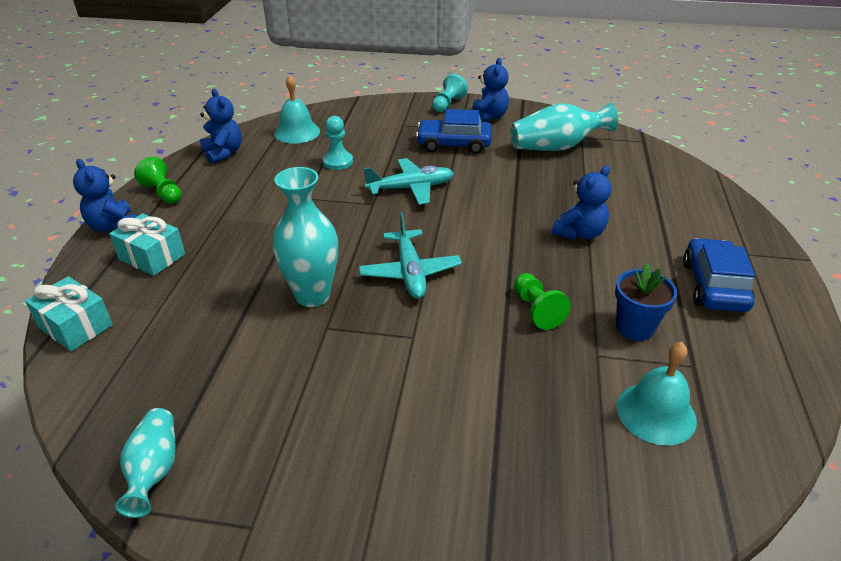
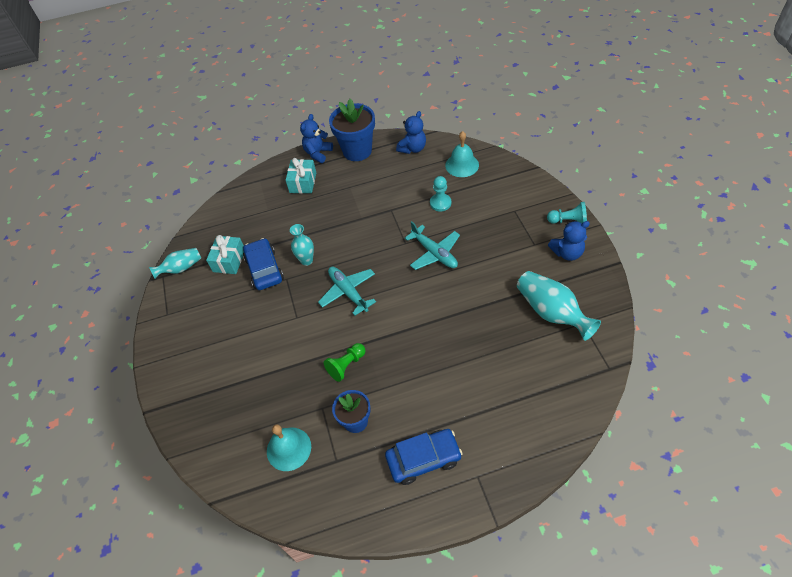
camera: 70 degrees right, 15 degrees up
(76, 326) = (244, 190): turquoise gift -> turquoise gift (229, 261)
(163, 193) = (357, 151): green pawn -> blue flower pot
(312, 295) = (306, 260): turquoise vase -> turquoise vase, size x0.62
(410, 272) = (348, 292): turquoise plane -> turquoise plane turned 90 degrees clockwise
(453, 144) = (508, 250): blue car -> blue car (264, 269)
(579, 233) = (439, 363): blue teddy bear -> none

